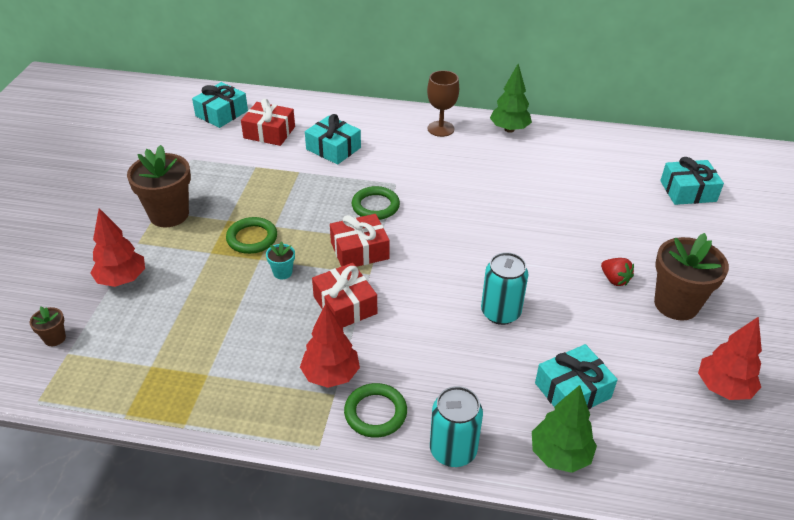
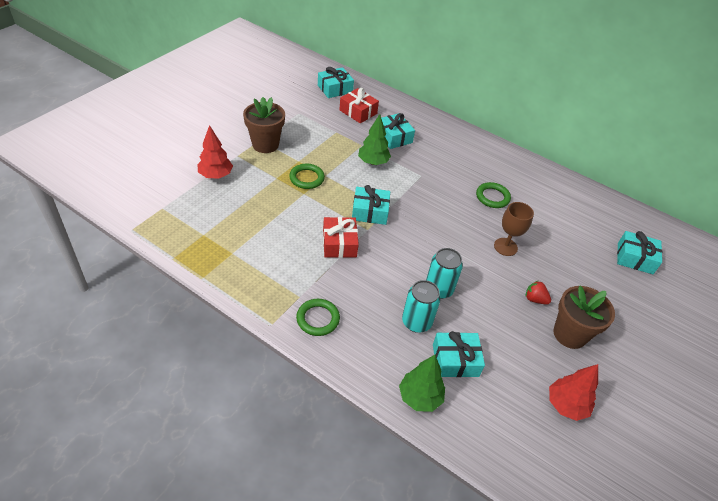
camera: 20 degrees right, 5 degrees up
(55, 338) = (160, 196): brown flower pot -> none
(282, 272) = (313, 207): turquoise flower pot -> none
(330, 375) = (304, 284): red tree -> none
(359, 250) = (370, 212): red gift -> turquoise gift
(375, 206) = (398, 186): green ring -> green ring (492, 197)
(440, 129) = (476, 148): brown goblet -> brown goblet (505, 247)
(453, 450) = (352, 363): turquoise can -> turquoise can (416, 322)
(509, 129) = (526, 166): green tree -> green tree (373, 162)
(614, 280) = (535, 299): red strawberry -> red strawberry turned 135 degrees clockwise

